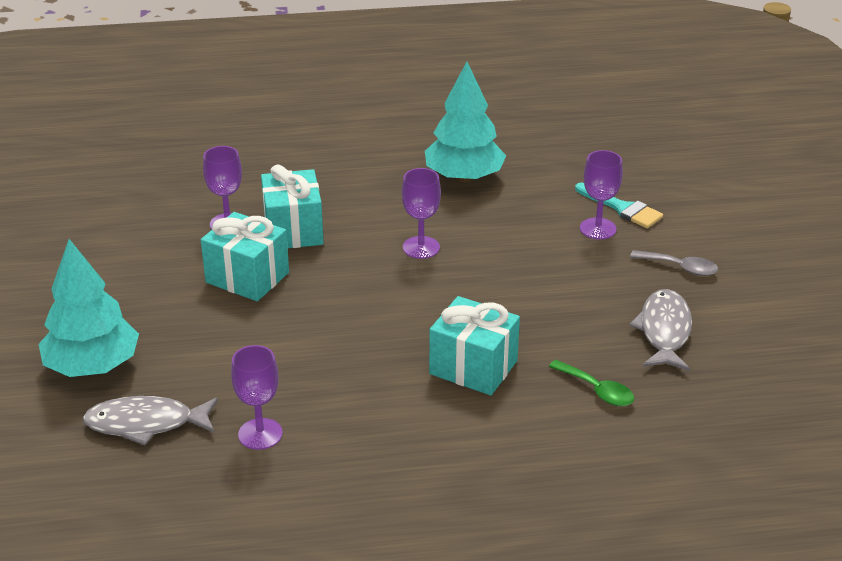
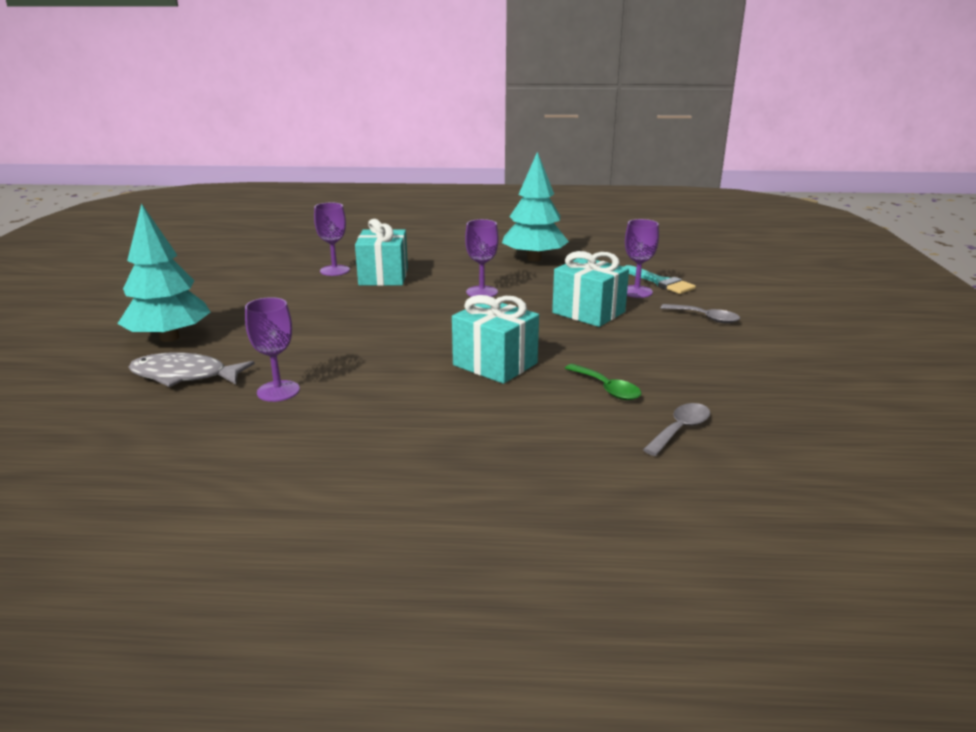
camera: 10 degrees right, 10 degrees down
(247, 277) = (331, 298): turquoise gift -> turquoise gift (588, 312)
(664, 331) = (682, 355): grey fish -> none
(677, 438) = (680, 430): none -> grey spoon

